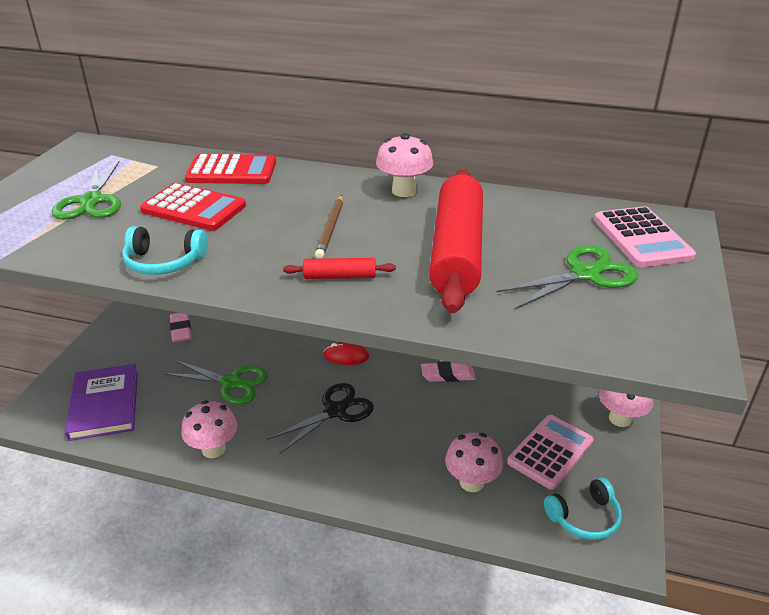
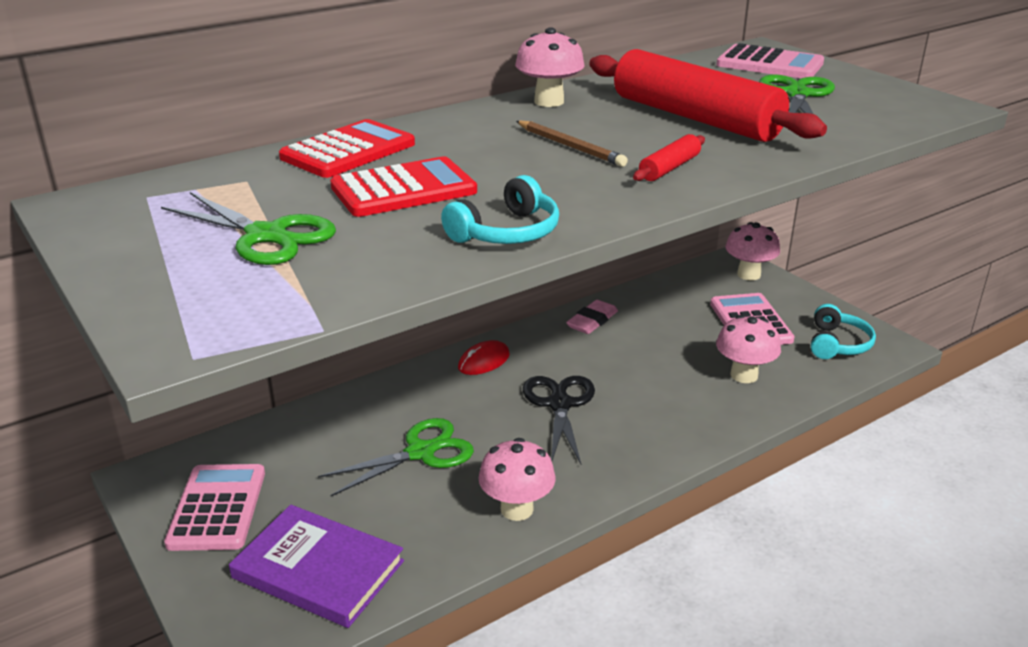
camera: 50 degrees left, 5 degrees down
(125, 344) = (217, 508): none -> pink calculator
(181, 330) = (261, 451): pink eraser -> none

